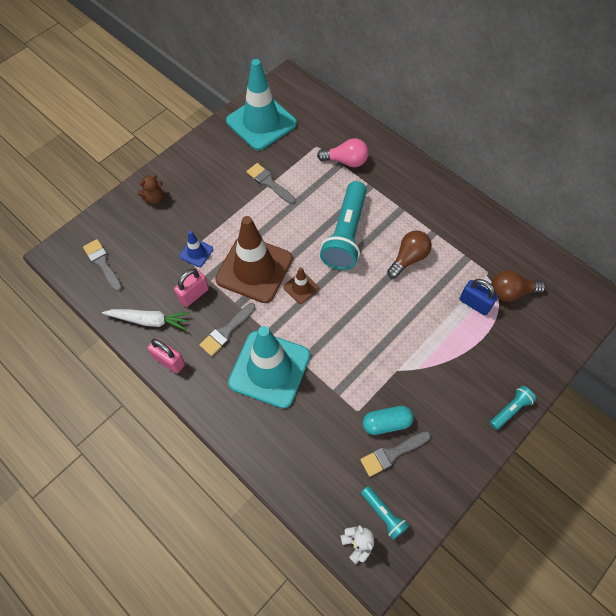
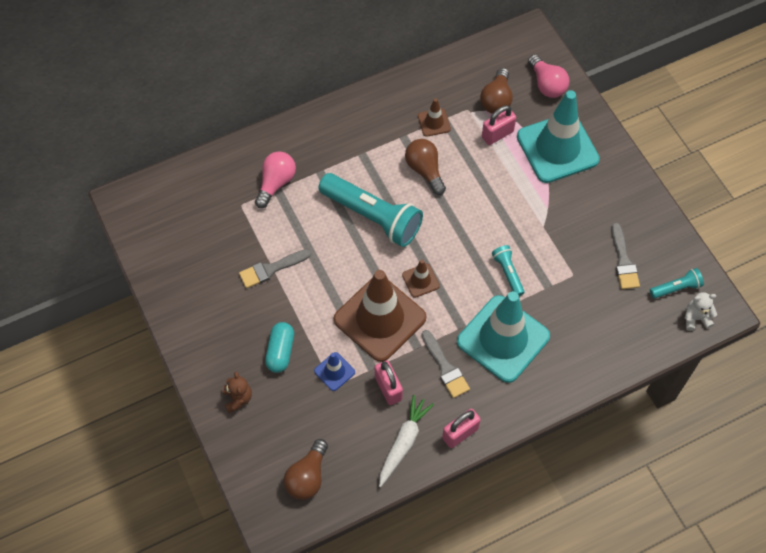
camera: 70 degrees left, 0 degrees up
(102, 263) = (307, 476): grey brush -> brown light bulb
(261, 122) = (178, 251): turquoise traffic cone -> turquoise traffic cone (557, 148)
(386, 423) = (593, 255): turquoise capsule -> turquoise capsule (280, 351)
(460, 251) = (434, 122): none -> brown traffic cone
(474, 304) = (497, 134): blue padlock -> pink padlock
(510, 410) = (612, 151): turquoise flashlight -> turquoise flashlight (508, 273)
(552, 329) = (546, 84): none -> pink light bulb

